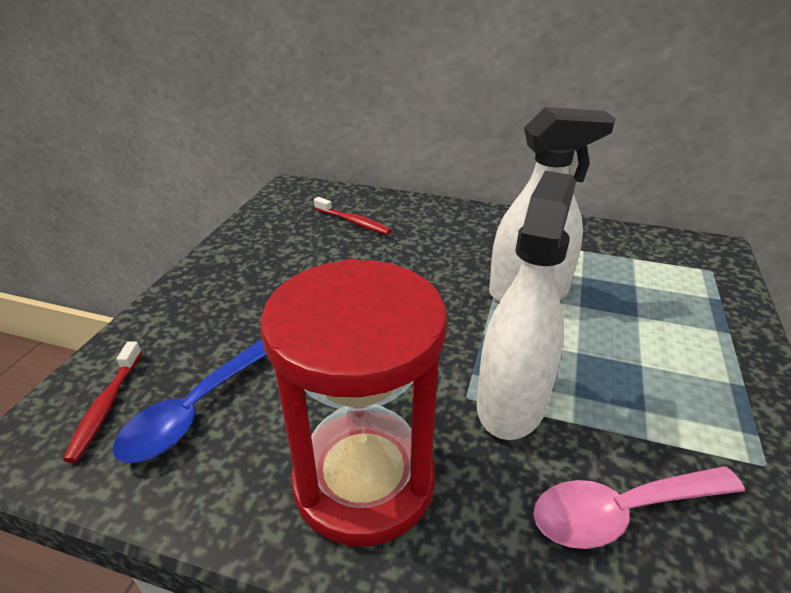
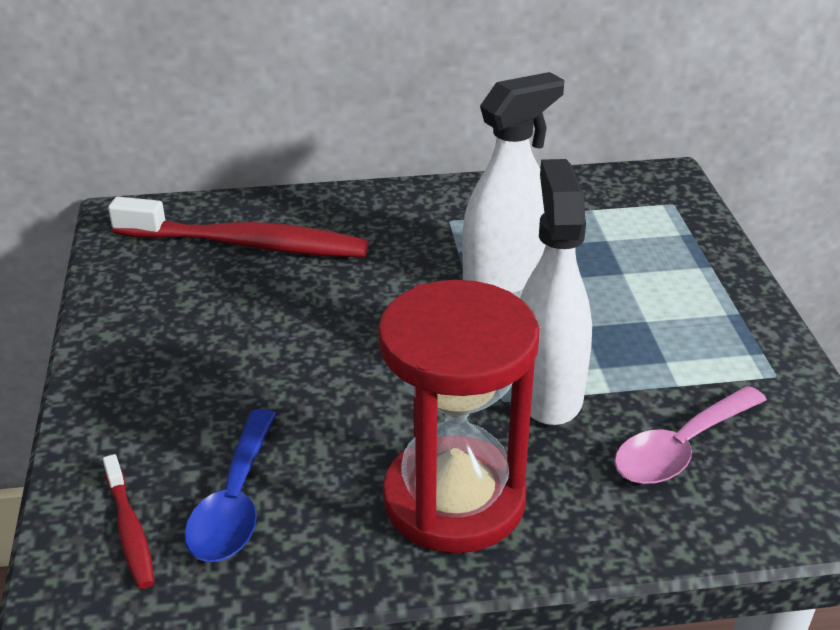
camera: 25 degrees left, 0 degrees up
(353, 222) = (247, 244): red toothbrush -> red toothbrush, size x2.08

